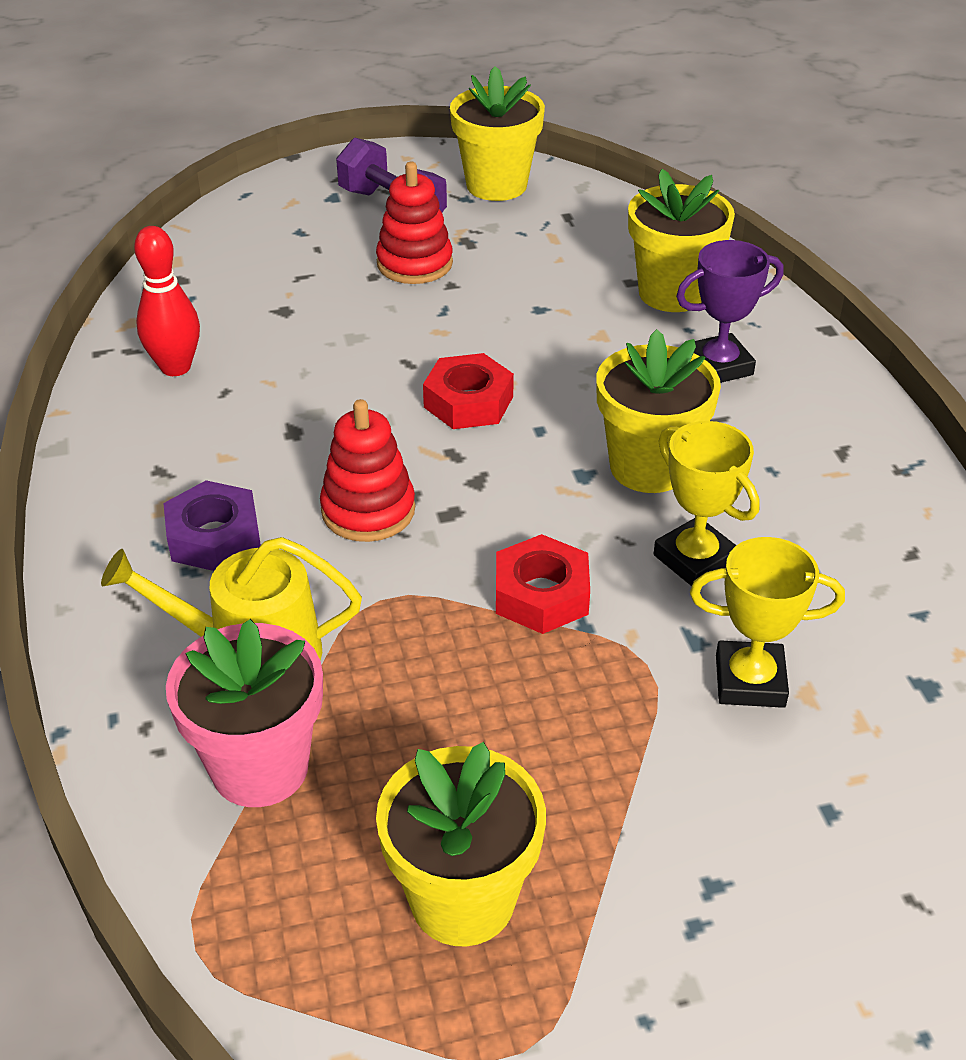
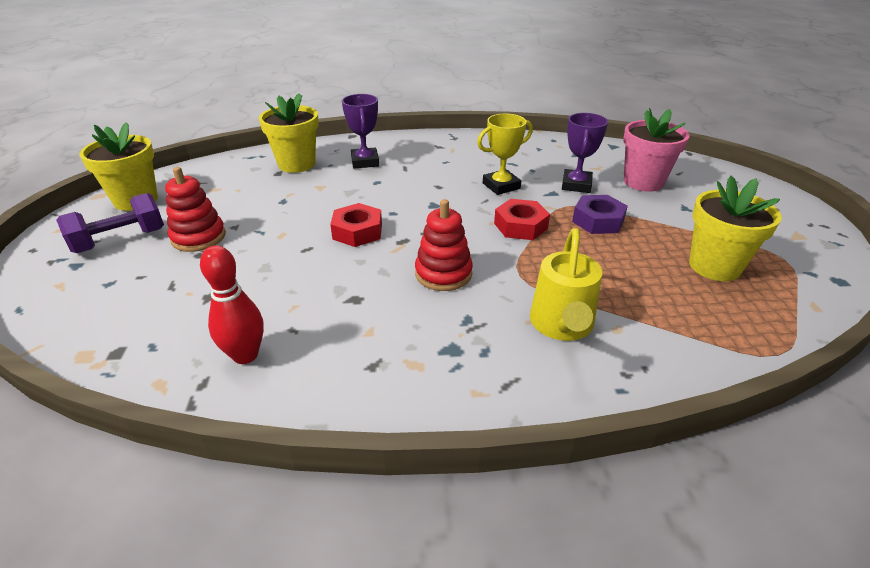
camera: 80 degrees left, 5 degrees down
(214, 537) = (453, 339): purple nut -> purple nut (598, 221)
(260, 767) = (650, 325): pink flower pot -> pink flower pot (643, 182)
(649, 467) = (434, 188): yellow flower pot -> none
(750, 681) = (576, 185): yellow trophy -> purple trophy

